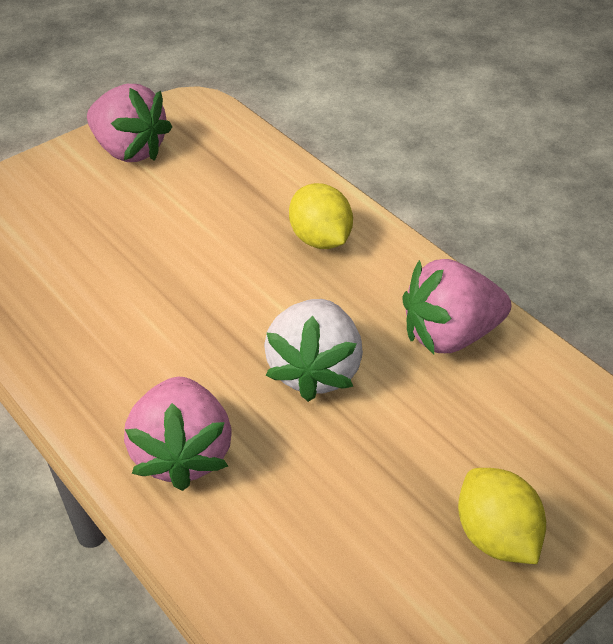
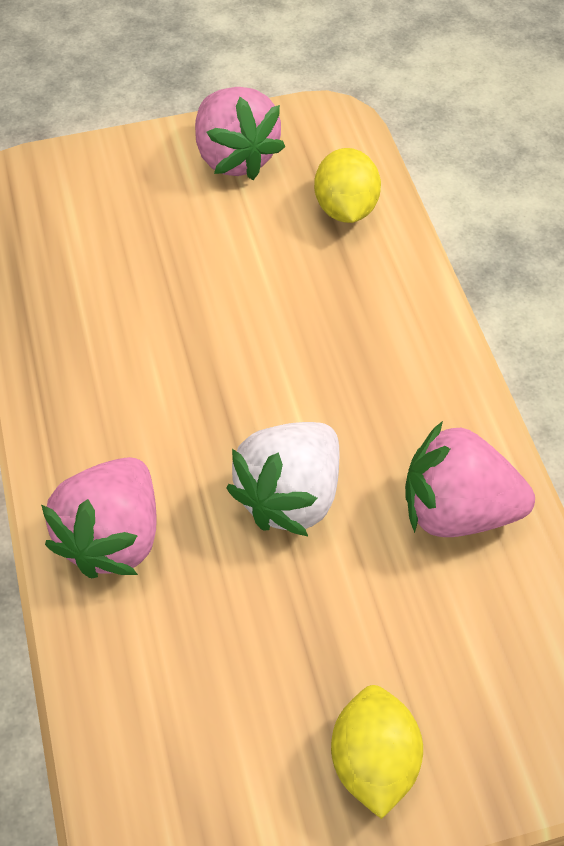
camera: 25 degrees right, 10 degrees up
(320, 239) = (380, 339): yellow lemon -> yellow lemon (345, 209)

